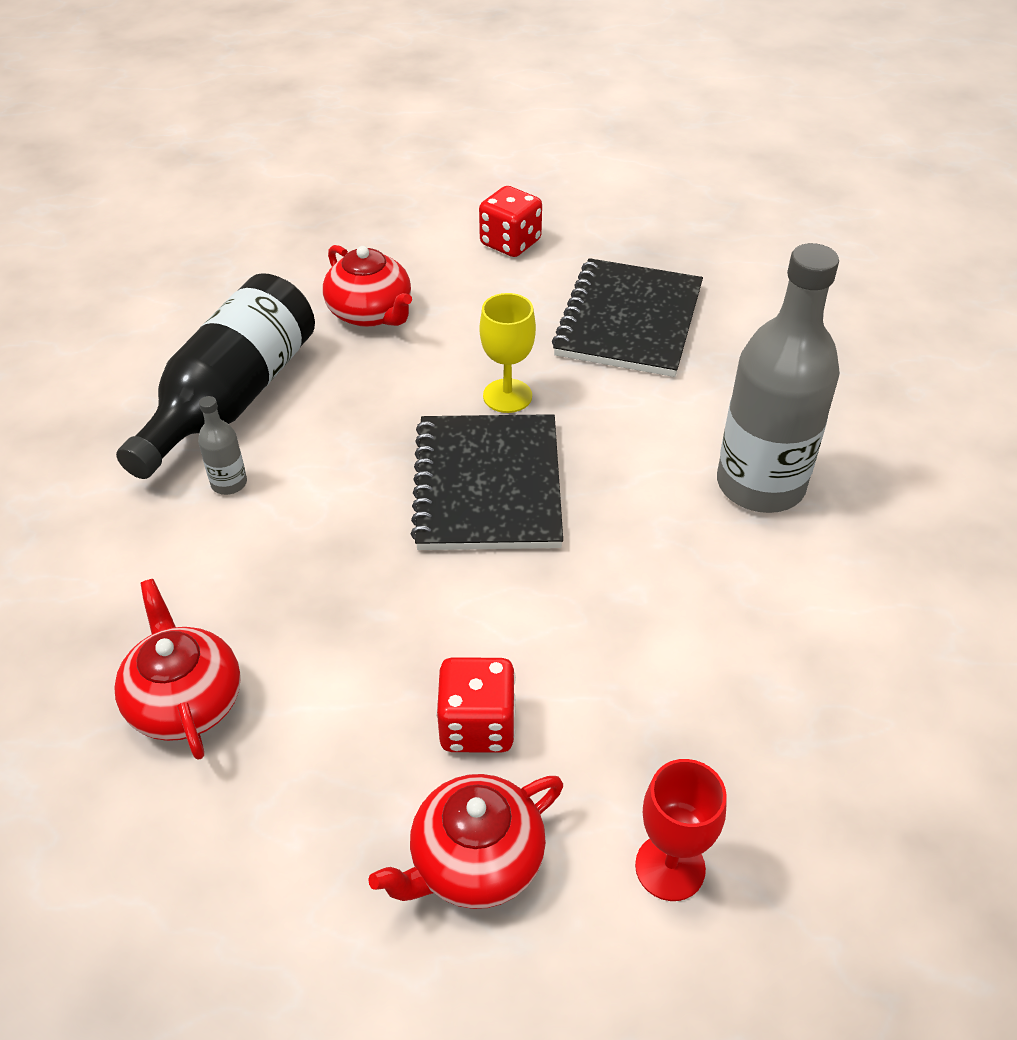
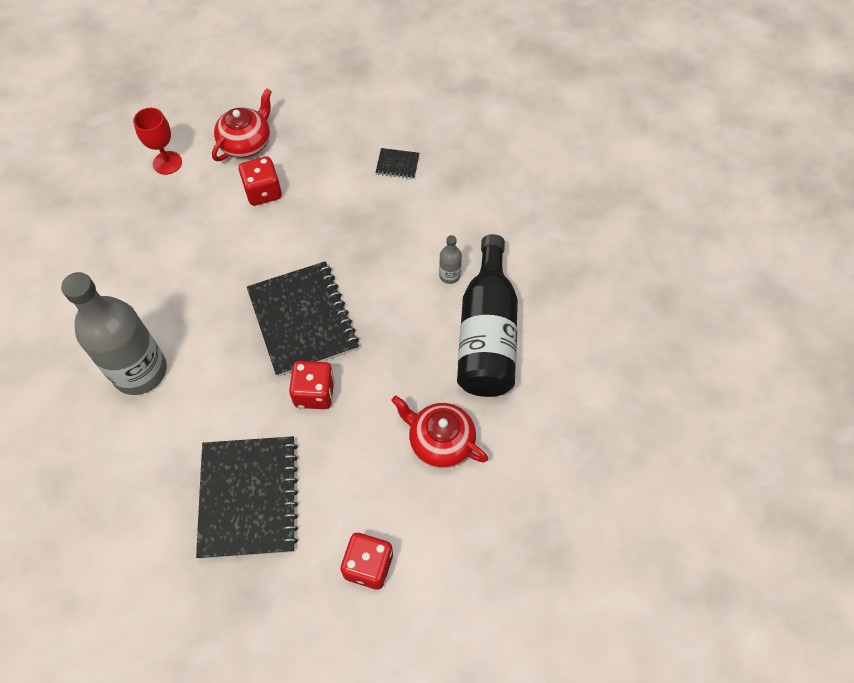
camera: 160 degrees right, 15 degrees up
(185, 701) = (397, 164): red teapot -> black notebook
(507, 396) = (314, 393): yellow goblet -> red dice

